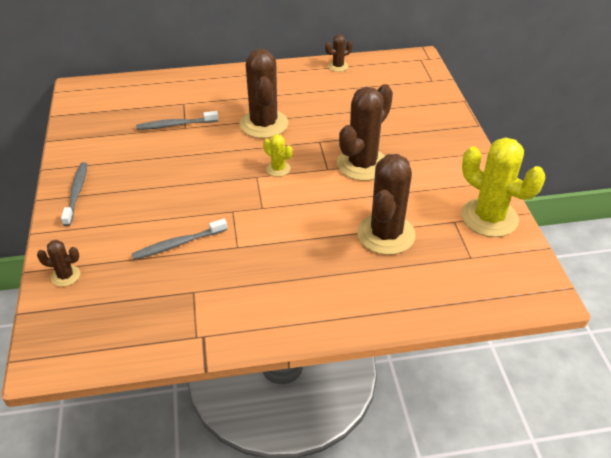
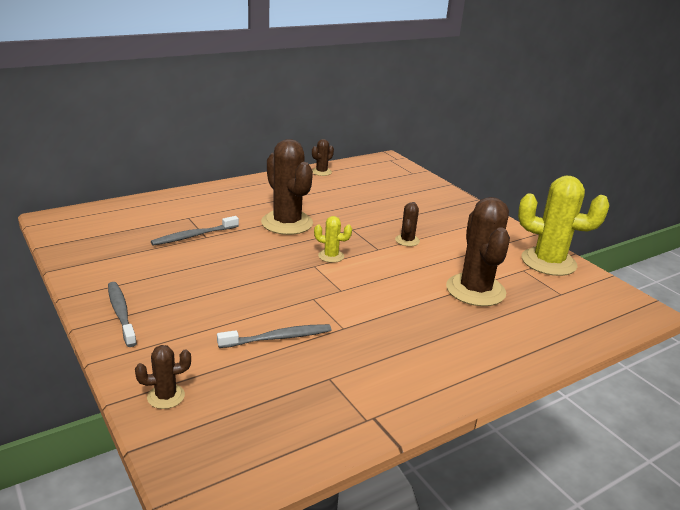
camera: 25 degrees left, 15 degrees down
(178, 244) = (278, 338): grey toothbrush -> grey toothbrush turned 150 degrees counterclockwise
(362, 164) = (407, 240): brown cactus -> brown cactus, size x0.47

